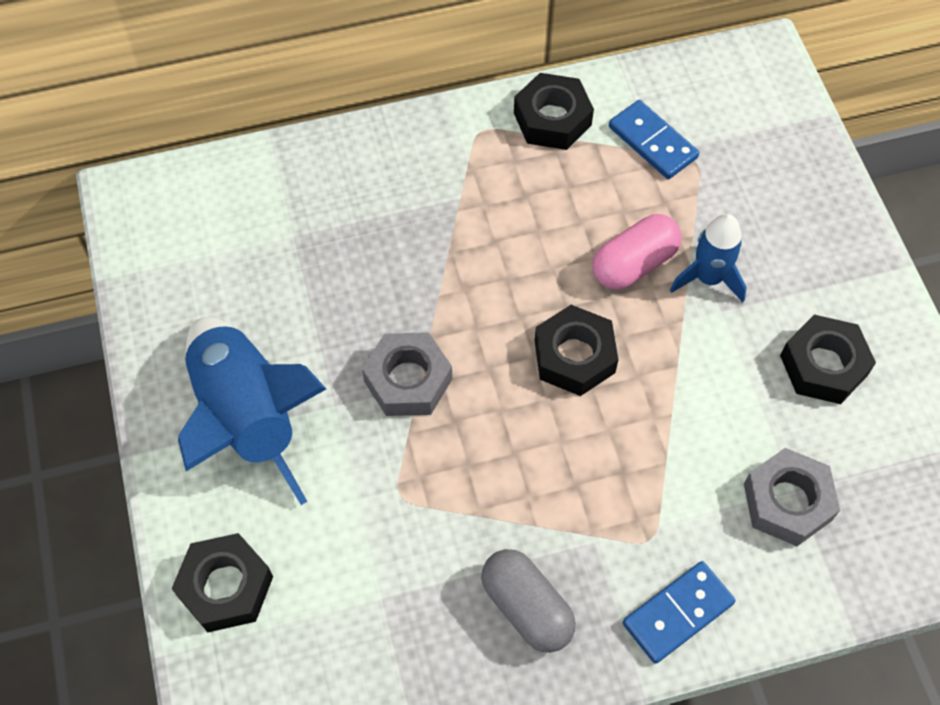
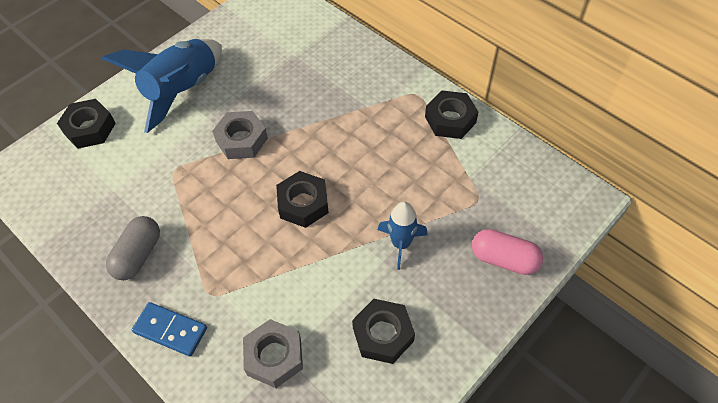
camera: 60 degrees right, 5 degrees down
(634, 263) = (383, 202): pink capsule -> pink capsule (504, 259)
(652, 142) = (474, 172): blue domino -> none

